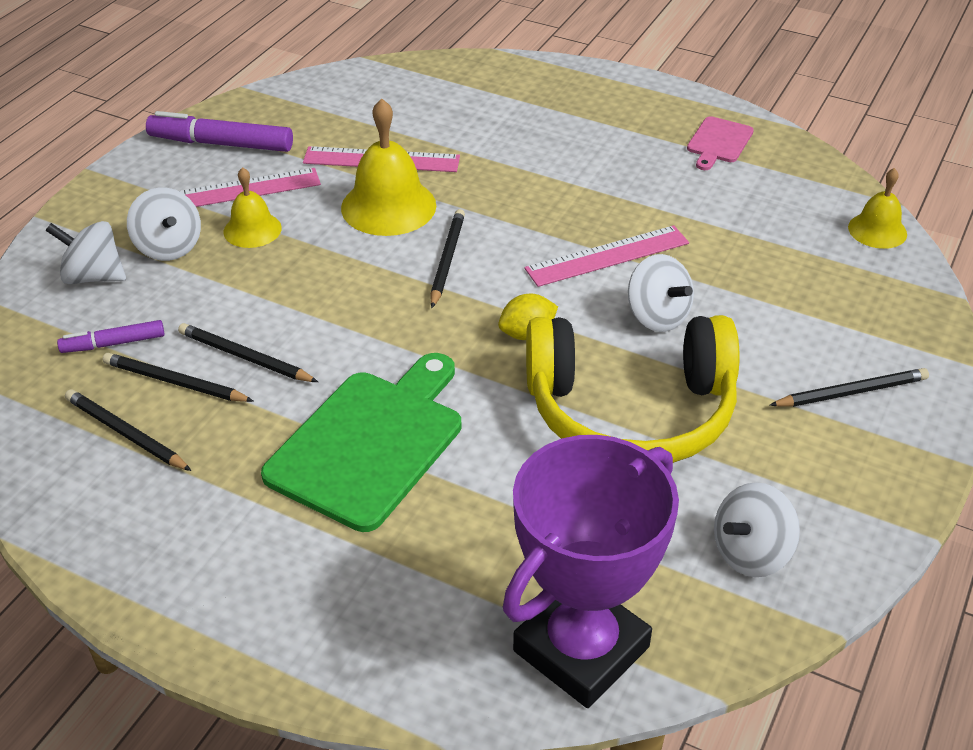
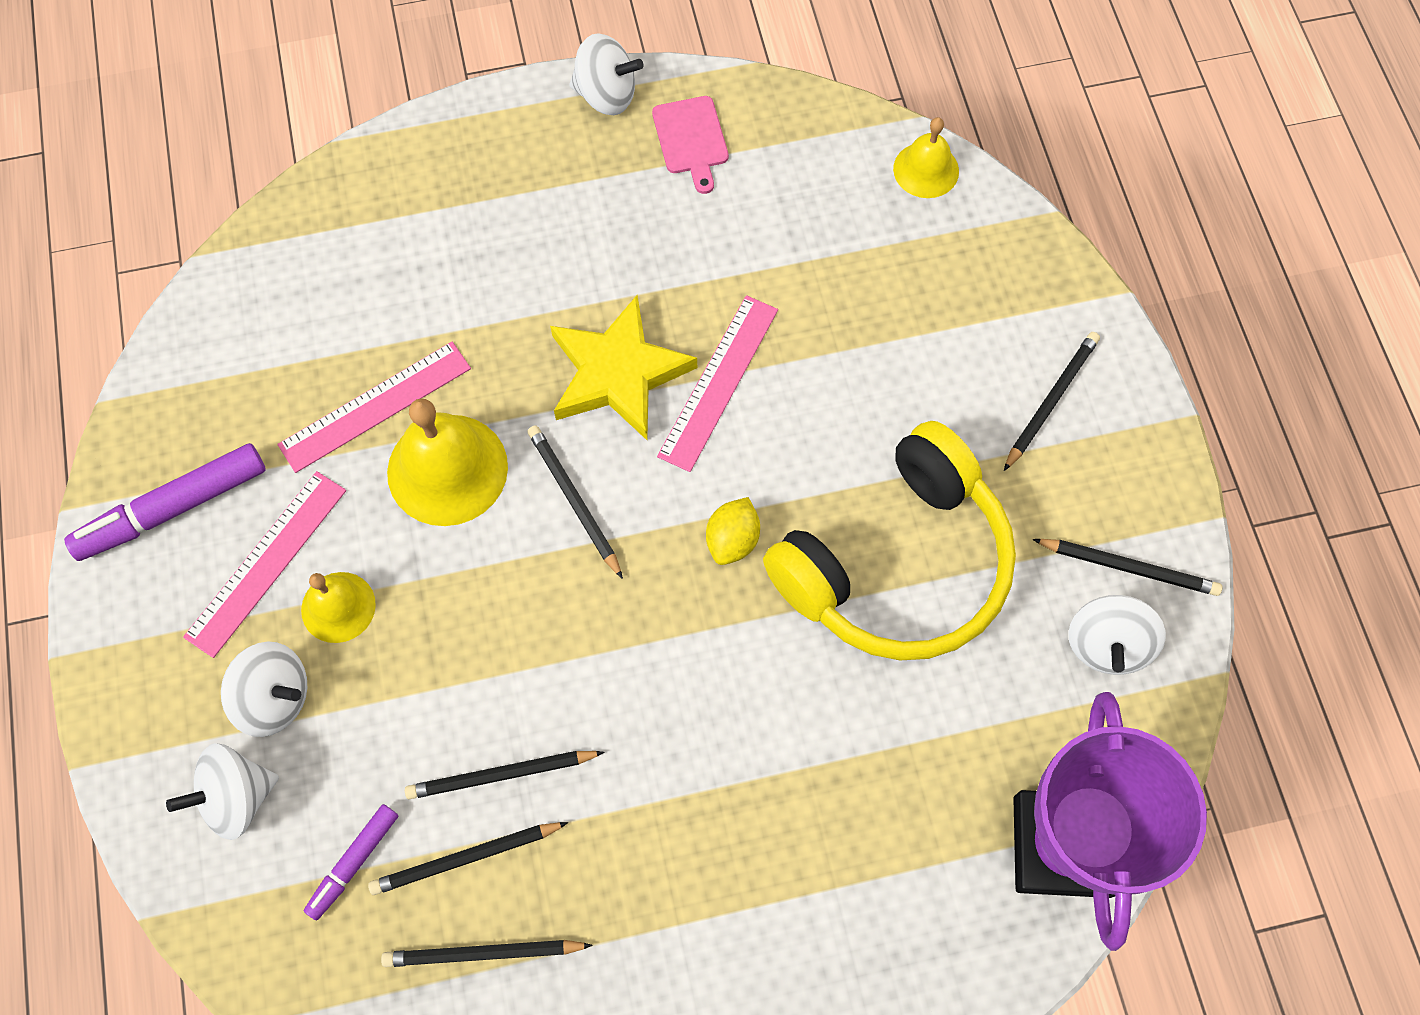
camera: 40 degrees left, 25 degrees up
(370, 443) = (714, 780): green cutting board -> none
(545, 219) = (618, 373): none -> yellow star
(657, 316) = (826, 429): white spinning top -> white spinning top (606, 95)
(818, 519) = (1128, 567): none -> black pencil

